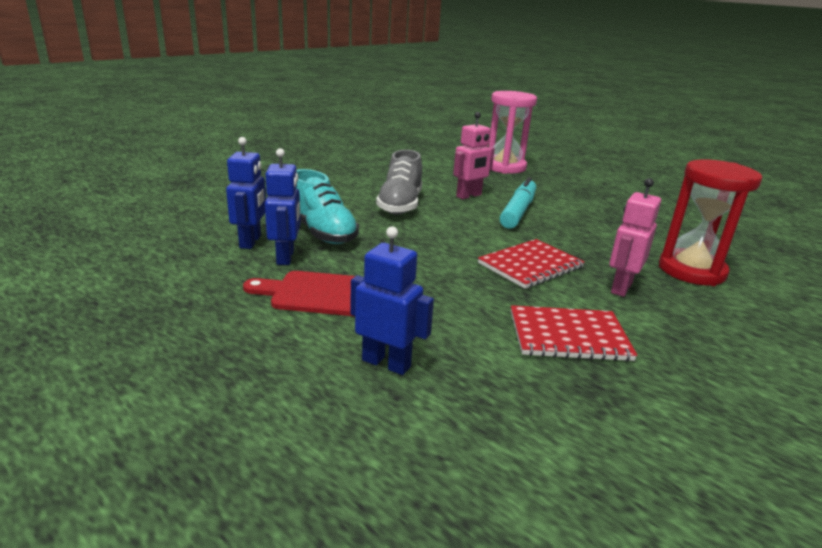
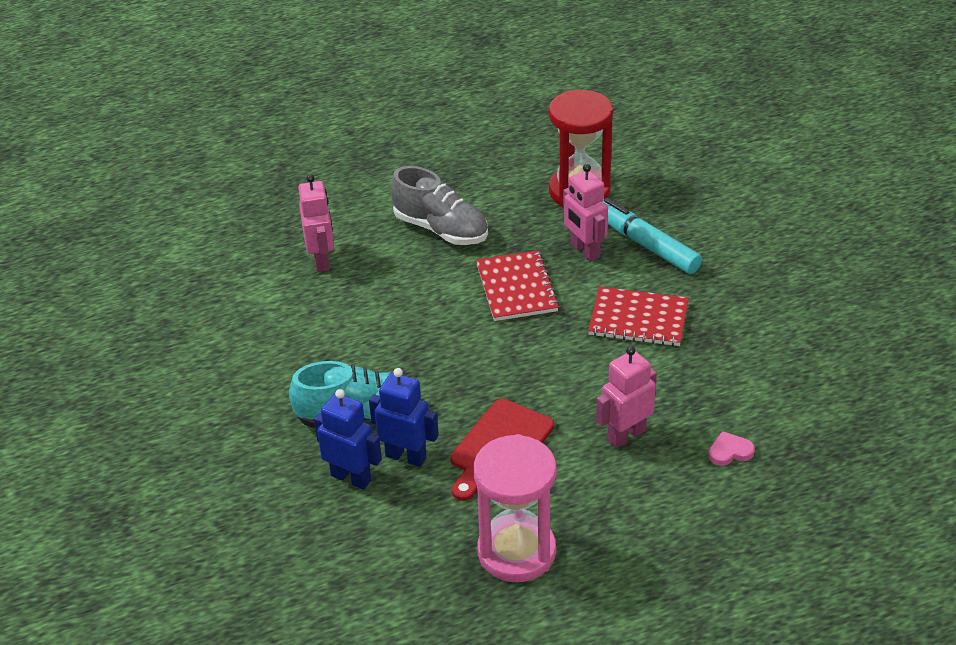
camera: 60 degrees left, 15 degrees up
(386, 363) = (626, 435): blue robot -> pink robot
(400, 205) = (315, 328): grey shoe -> grey shoe (441, 229)
(414, 455) = (730, 452): none -> pink heart
(504, 167) = (243, 189): pink hourglass -> pink hourglass (516, 552)
(518, 211) = (389, 240): turquoise marker -> turquoise marker (645, 244)
(568, 336) = (638, 319): red notebook -> red notebook turned 75 degrees clockwise

